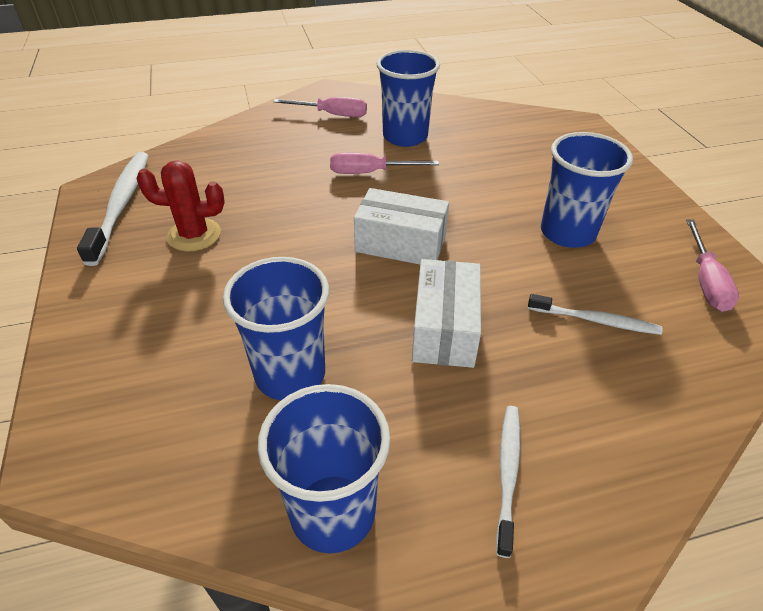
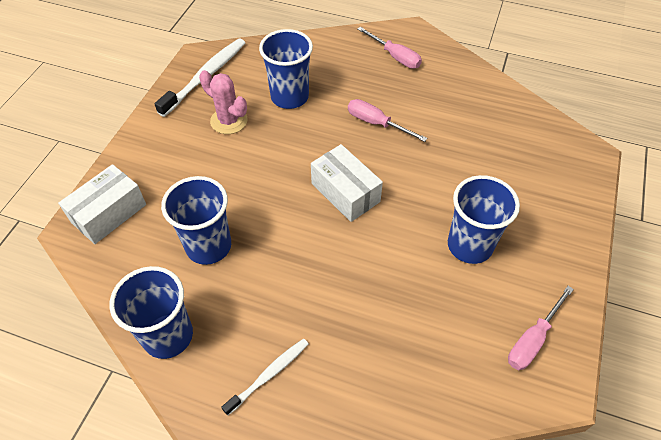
camera: 35 degrees right, 10 degrees up
(194, 235) = (229, 121): red cactus -> pink cactus
(405, 137) = (430, 102): blue cup -> blue cup (289, 97)
(444, 328) = (317, 268): white box -> white box (109, 213)
(595, 320) = (417, 319): white toothbrush -> none

